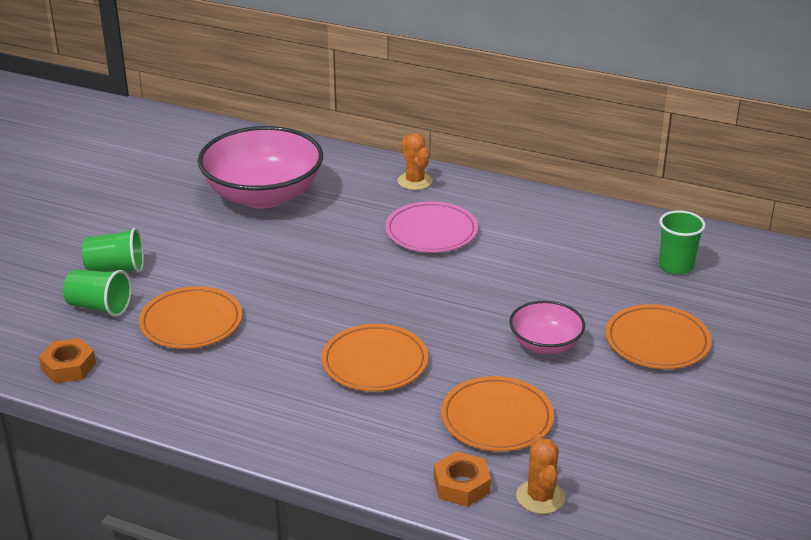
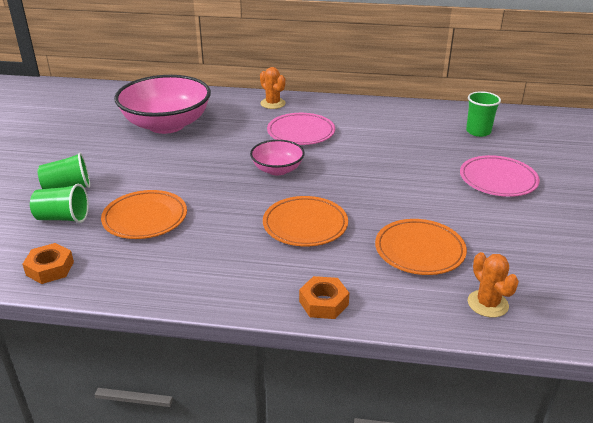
camera: 15 degrees left, 0 degrees up
(461, 485) = (422, 306): orange nut -> orange nut (323, 303)
(545, 345) = (423, 193): pink bowl -> pink bowl (277, 169)
(657, 342) = (498, 180): orange plate -> pink plate

